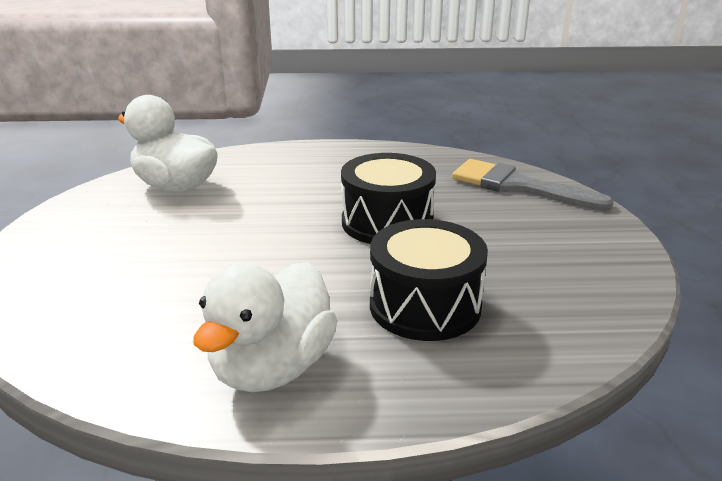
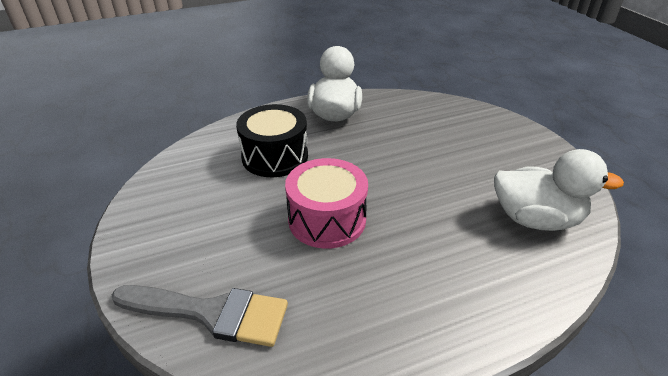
camera: 160 degrees right, 10 degrees up
(387, 222) = (327, 219): black drum -> pink drum

